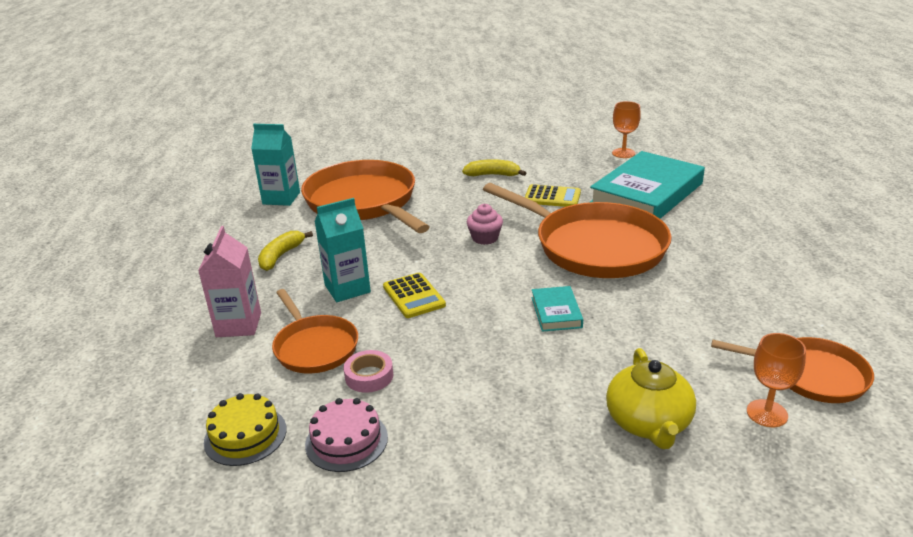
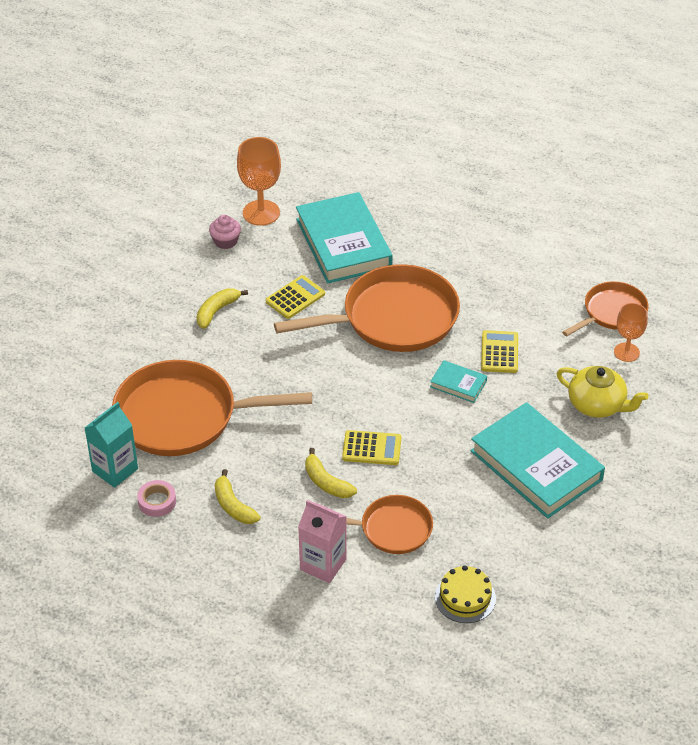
camera: 60 degrees left, 15 degrees up
(346, 441) = (509, 548): pink cake -> none
(347, 288) = (326, 482): turquoise carton -> yellow banana
(369, 376) = (451, 512): pink tape -> pink tape (157, 501)
(485, 238) = (323, 370): pink cupcake -> pink cupcake (225, 241)
(496, 411) = (536, 465): none -> turquoise book
(623, 153) = (261, 213): orange goblet -> orange goblet, size x1.56
(634, 320) = (499, 352): none -> yellow calculator

